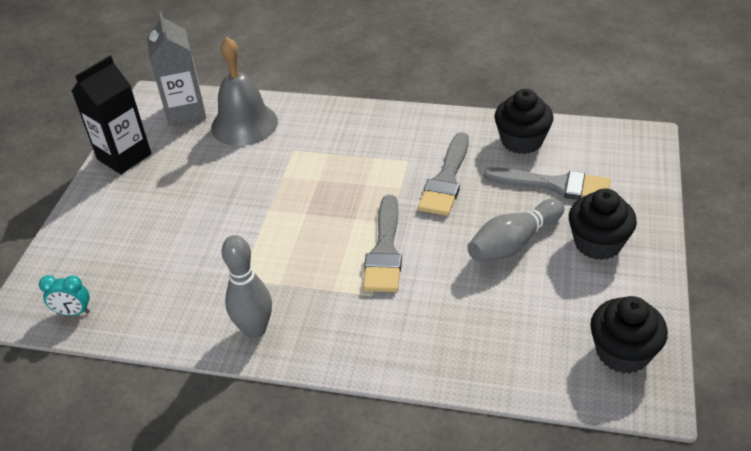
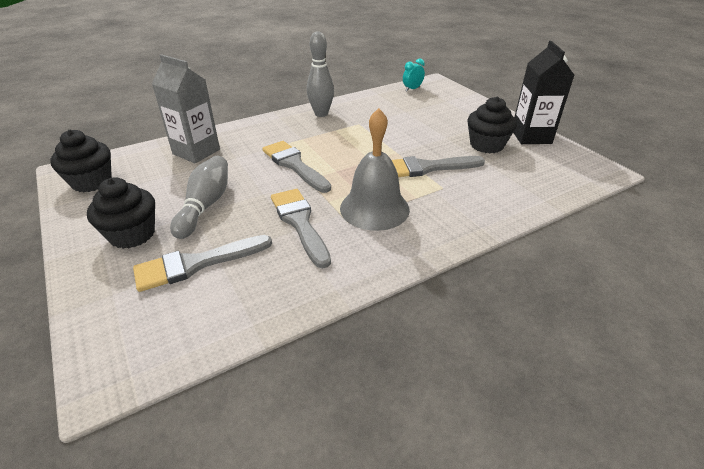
camera: 135 degrees right, 5 degrees down
(185, 111) = (562, 174): grey carton -> grey carton (196, 152)
(244, 124) = (509, 186): grey bell -> grey bell (374, 208)
(273, 176) = (427, 168): none -> grey brush
(521, 141) = (262, 293): black cupcake -> black cupcake (486, 145)

